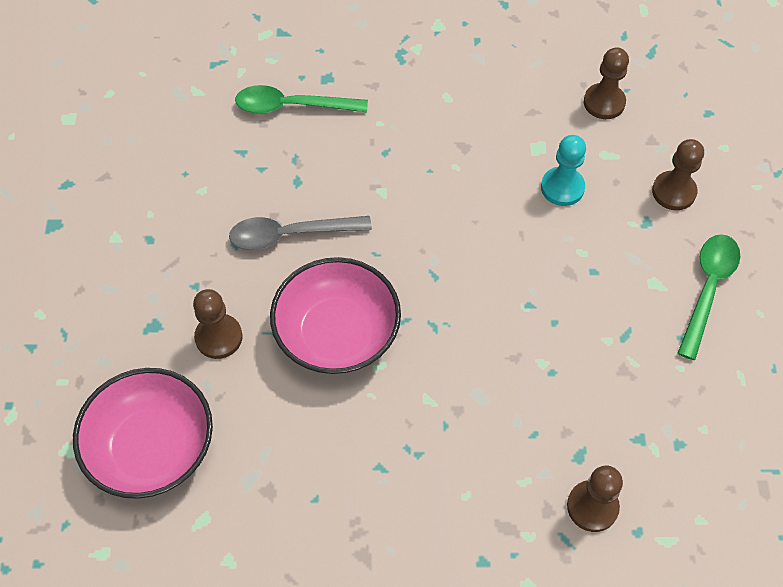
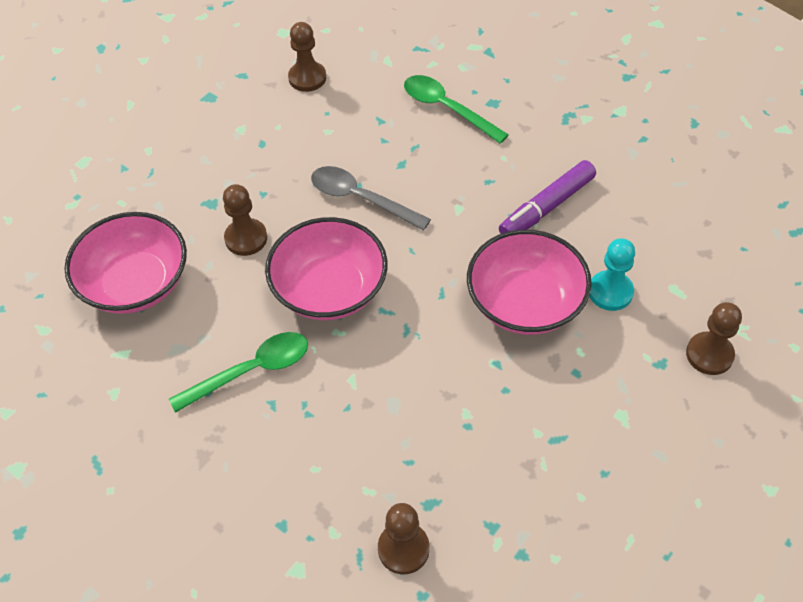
camera: 40 degrees right, 5 degrees down
(453, 146) = (547, 207): none -> purple marker
(506, 239) = (525, 302): none -> pink bowl
(604, 102) = (712, 247): brown pawn -> brown pawn (307, 78)
(708, 289) = (666, 451): green spoon -> green spoon (251, 371)

